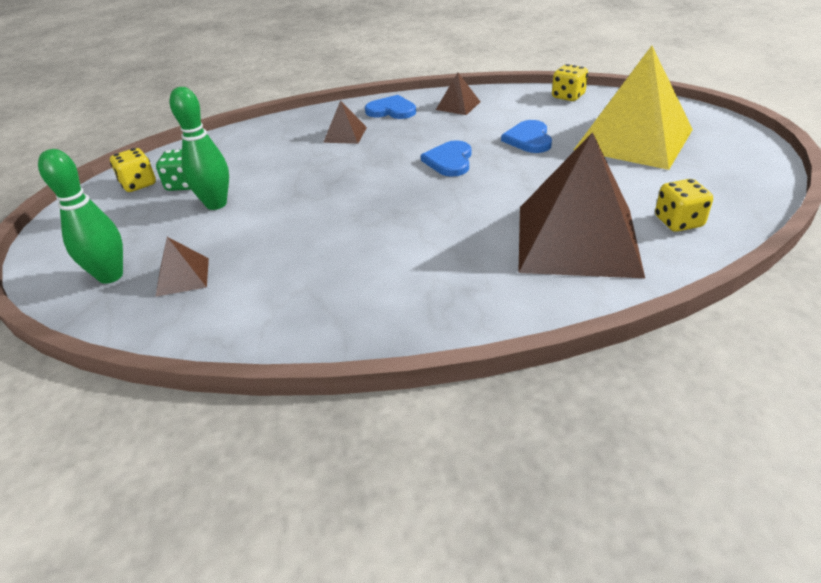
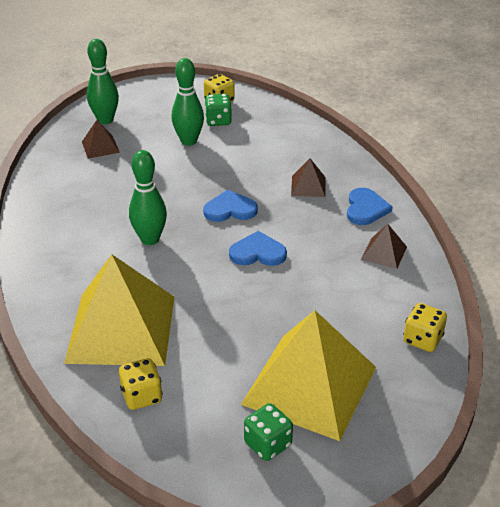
camera: 80 degrees right, 0 degrees up
(414, 226) = (150, 239): none -> green bowling pin
(529, 139) = (305, 304): blue heart -> blue heart (230, 209)
(577, 239) = (121, 329): brown pyramid -> yellow pyramid
(711, 157) = (267, 444): none -> green dice

